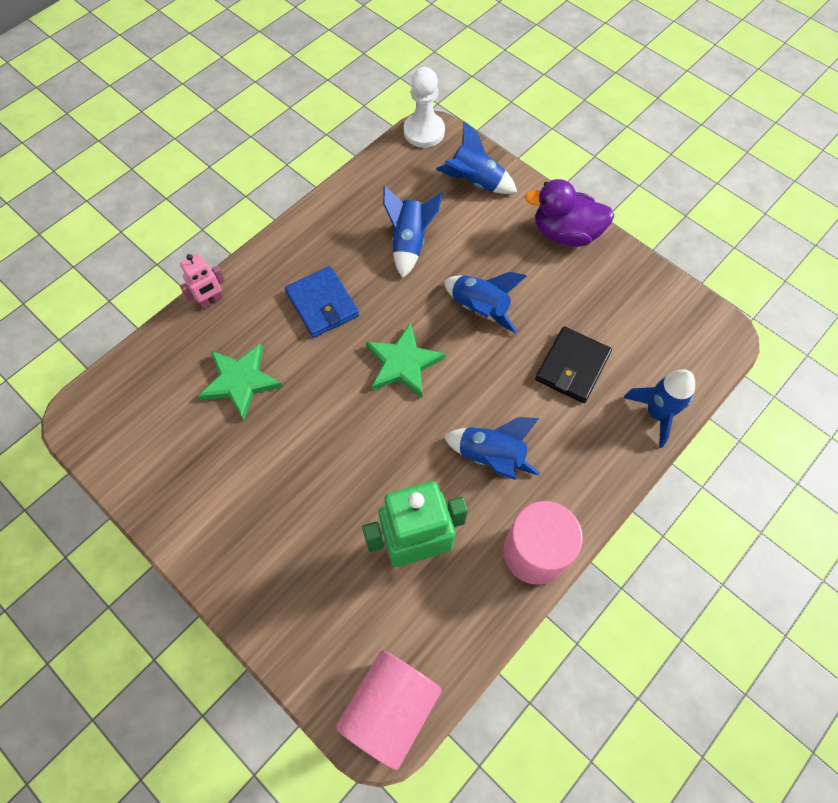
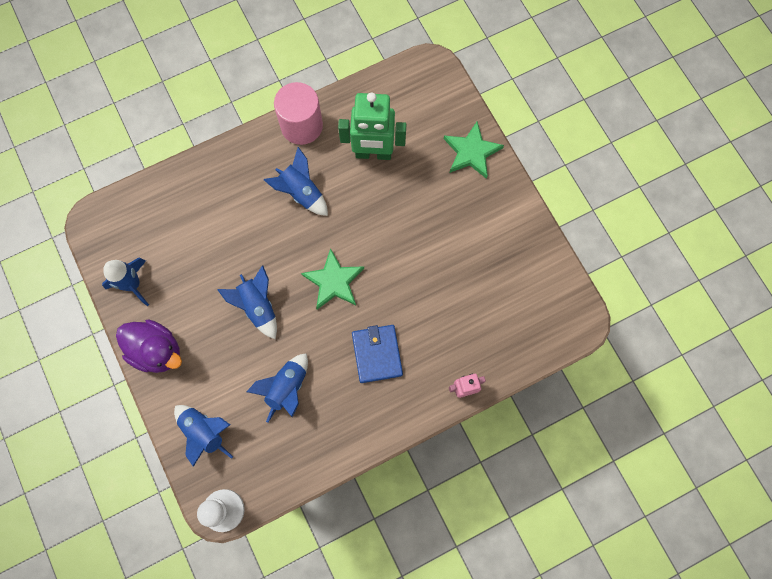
camera: 160 degrees left, 10 degrees up
(240, 381) = (457, 309): green star -> green star (471, 152)
(390, 708) = (421, 75): pink cylinder -> none
(572, 366) = (213, 236): black wallet -> none
(656, 414) = (175, 182): blue rocket -> blue rocket (133, 284)

